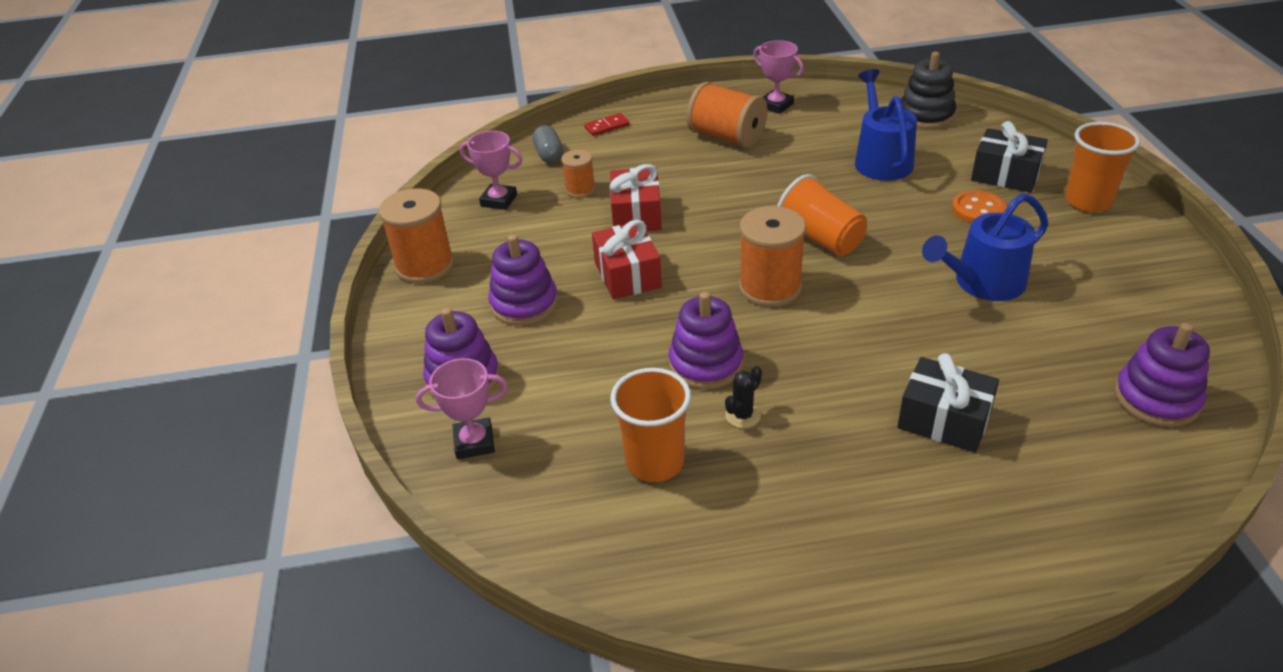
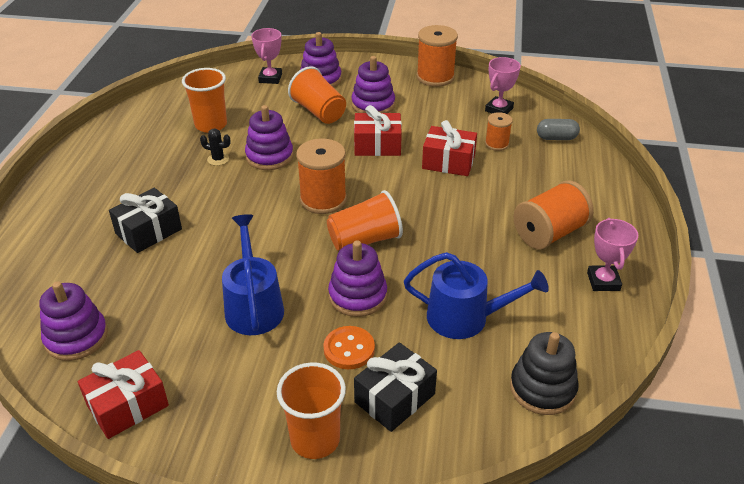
camera: 105 degrees right, 0 degrees up
(565, 351) = (319, 112): none -> orange cup
(607, 126) = (594, 172): red domino -> none
(743, 415) = (218, 159): black cactus -> black cactus turned 45 degrees counterclockwise
(776, 105) = (603, 281): pink trophy -> pink trophy turned 60 degrees counterclockwise
(907, 222) = (357, 296): none -> purple stacking toy
(1182, 318) = (127, 405): none -> red gift

